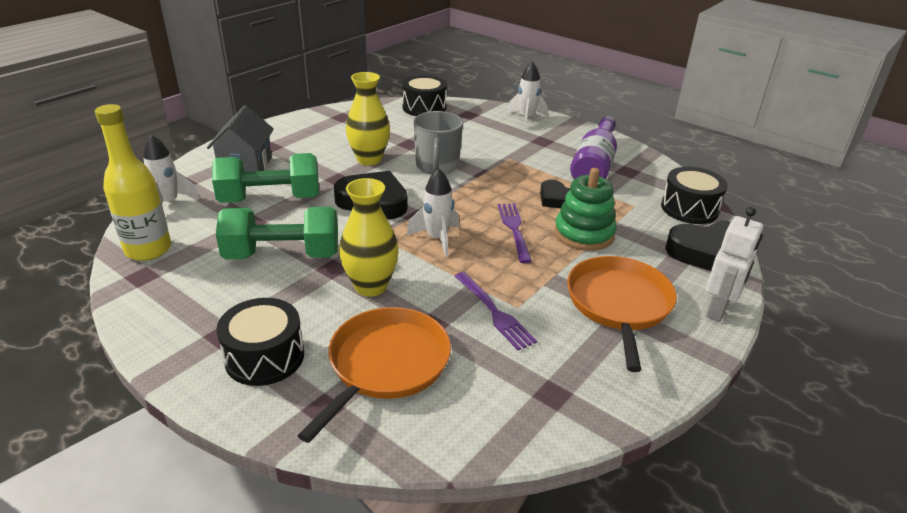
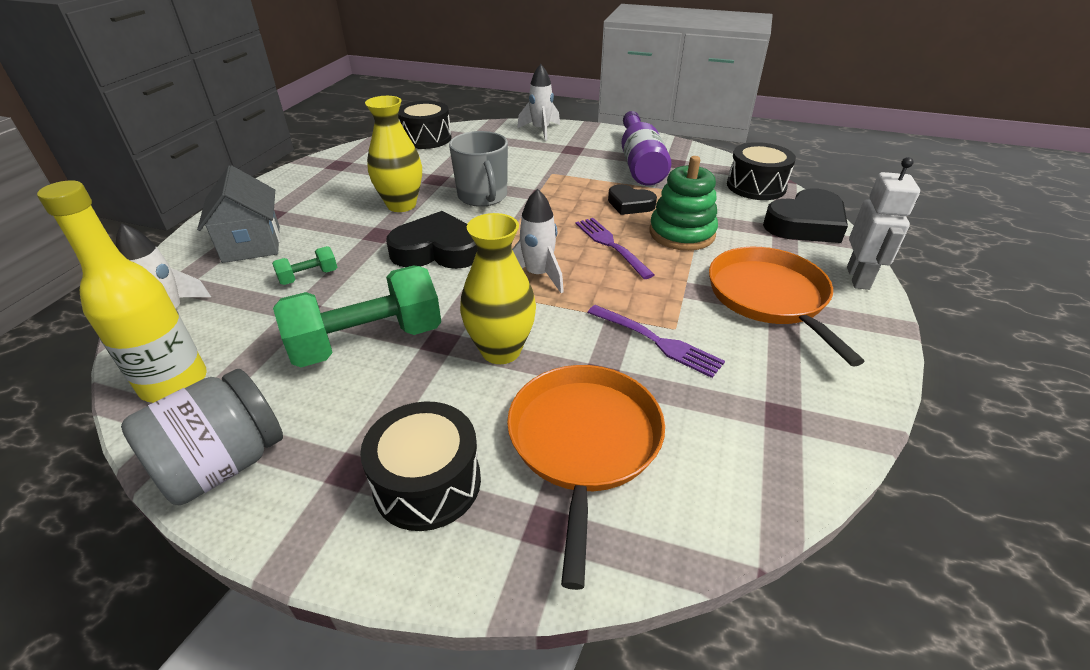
camera: 20 degrees left, 5 degrees up
(150, 308) = (223, 464): none -> grey jar
(270, 199) = (309, 277): green dumbbell -> green dumbbell, size x0.45

